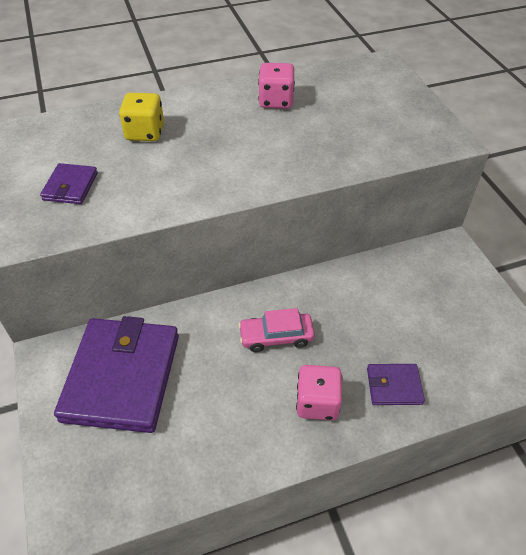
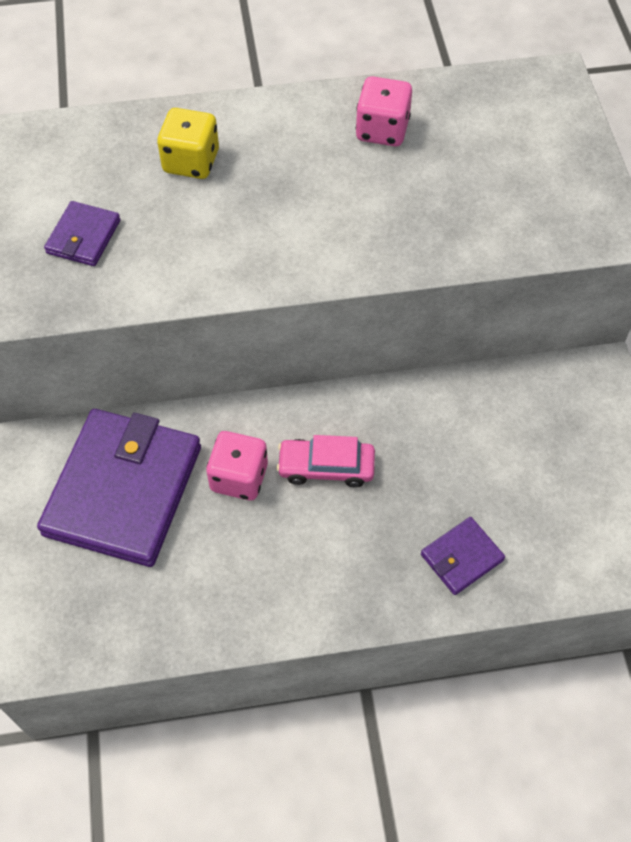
camera: 10 degrees right, 10 degrees up
(317, 402) = (359, 563): pink dice -> pink dice (239, 477)
(394, 386) = (461, 557): purple wallet -> purple wallet turned 45 degrees counterclockwise

